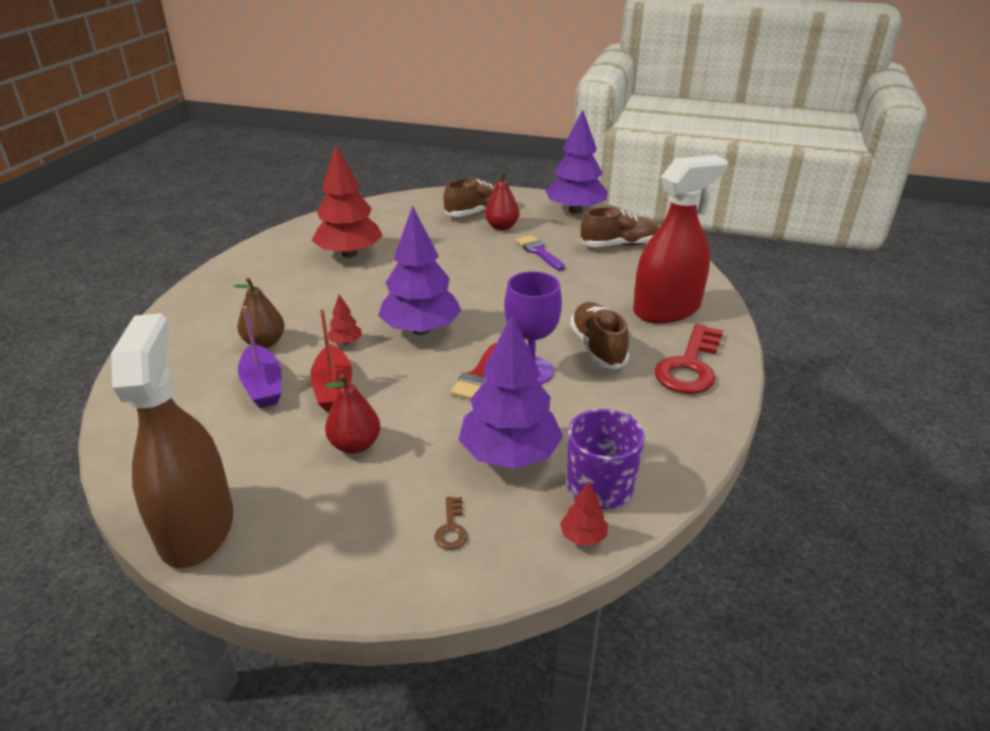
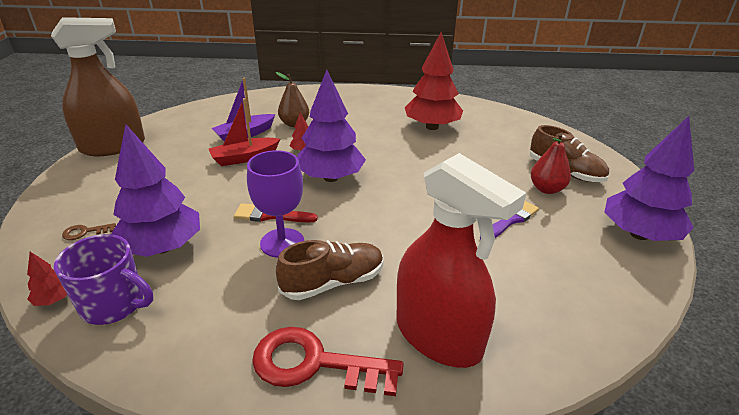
camera: 75 degrees right, 0 degrees up
(355, 445) = (180, 178): red pear -> none
(619, 245) = (579, 279): brown shoe -> none

